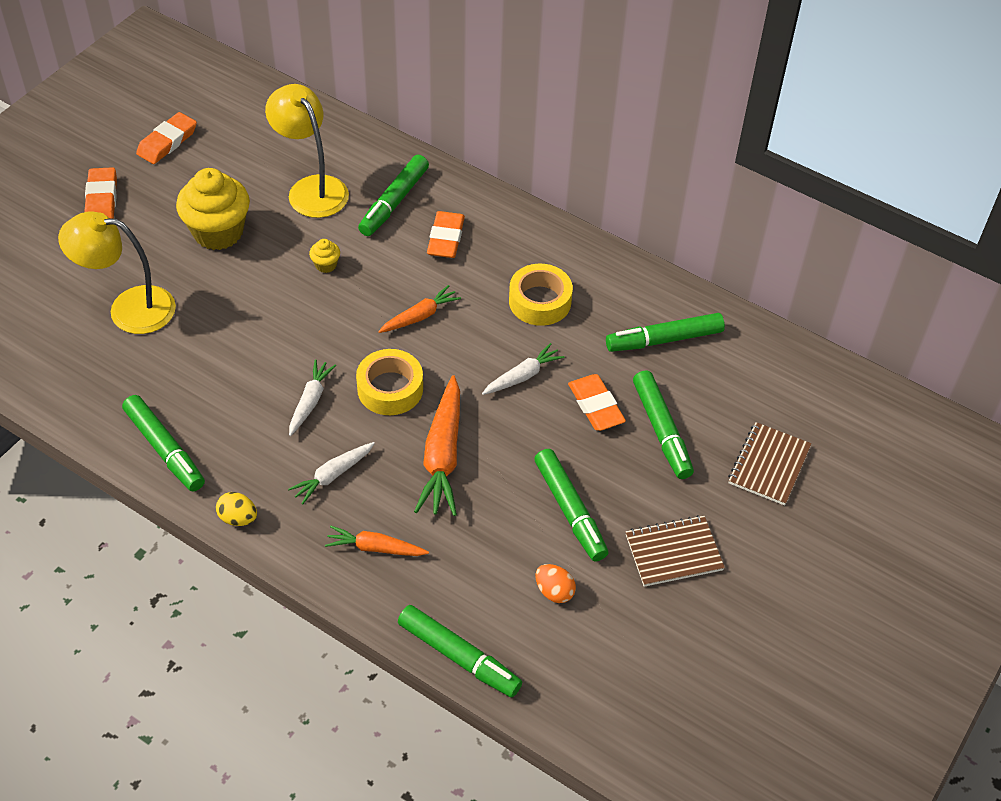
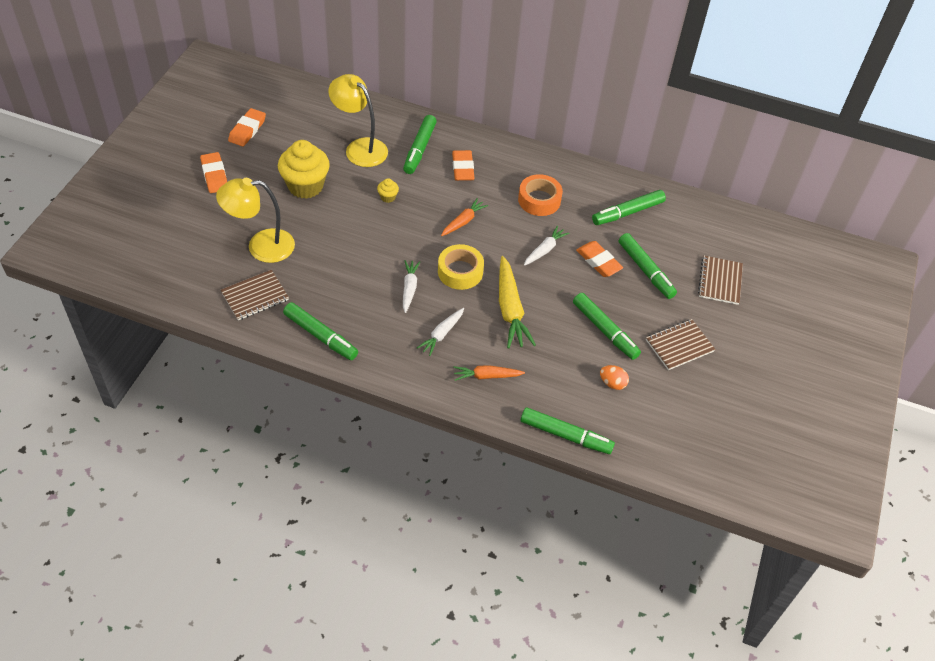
camera: 15 degrees left, 0 degrees up
(96, 378) = (255, 296): none -> brown notebook
(238, 518) = (387, 373): yellow egg -> none
(442, 455) = (510, 309): orange carrot -> yellow carrot
(540, 301) = (539, 200): yellow tape -> orange tape

